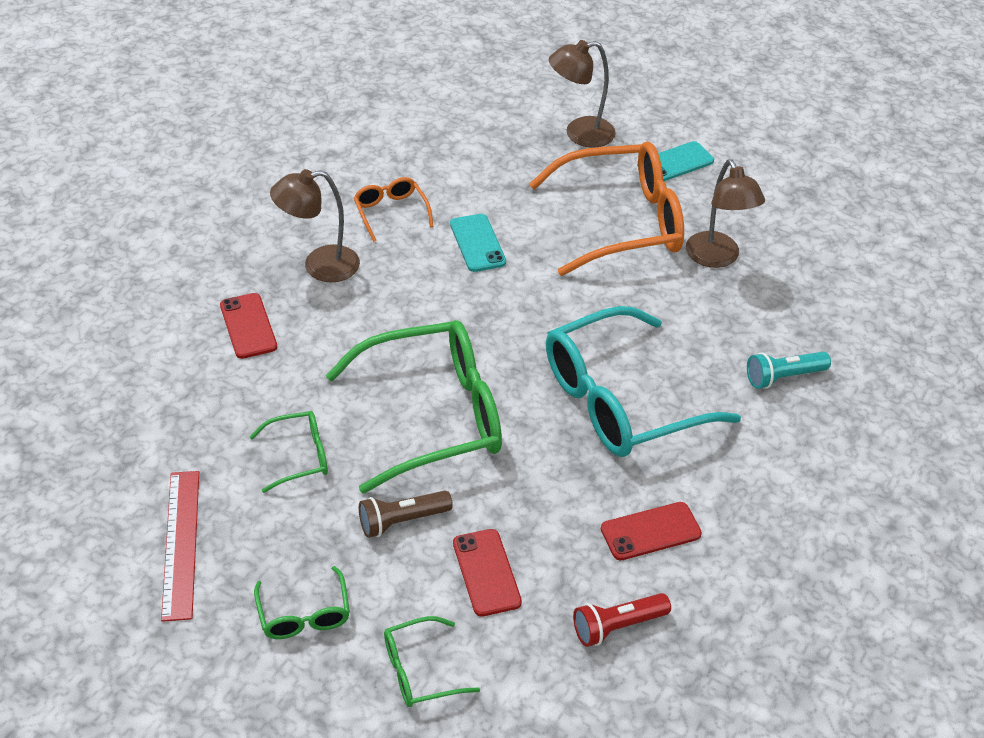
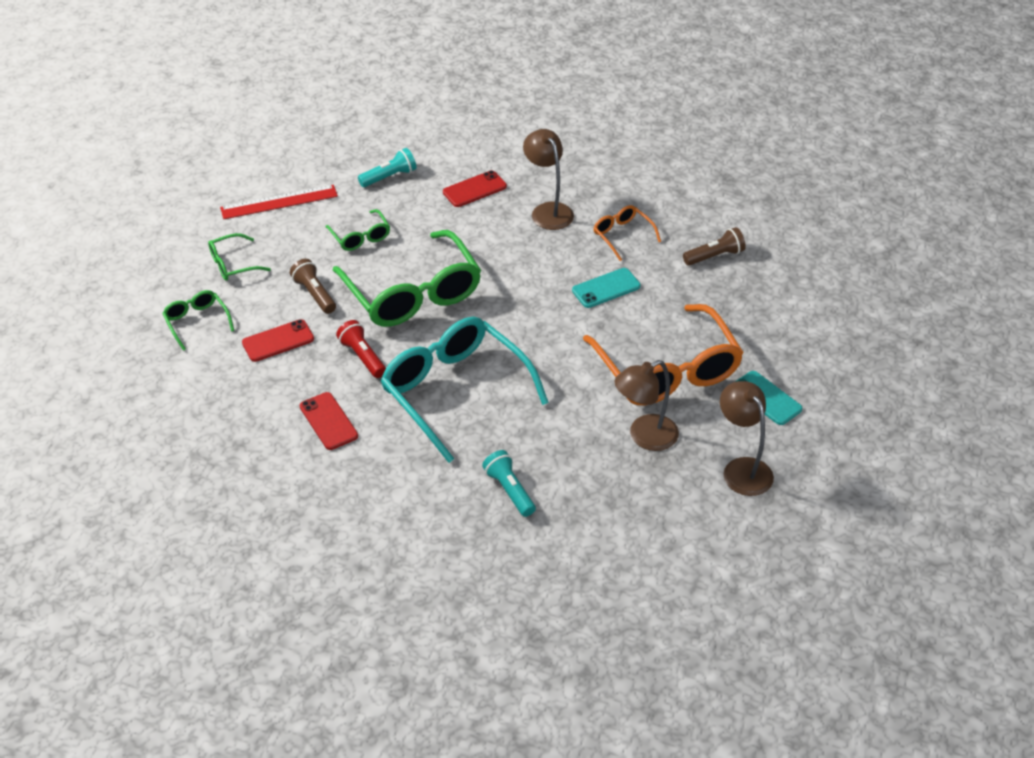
camera: 80 degrees right, 0 degrees up
(181, 409) = (389, 177): none -> turquoise flashlight
(391, 213) = (623, 236): orange glasses -> orange glasses turned 90 degrees counterclockwise
(451, 151) = (714, 256): none -> brown flashlight
(579, 134) = (777, 330): brown lamp -> brown lamp (742, 468)
(617, 626) = (242, 412): red flashlight -> red flashlight (362, 357)

